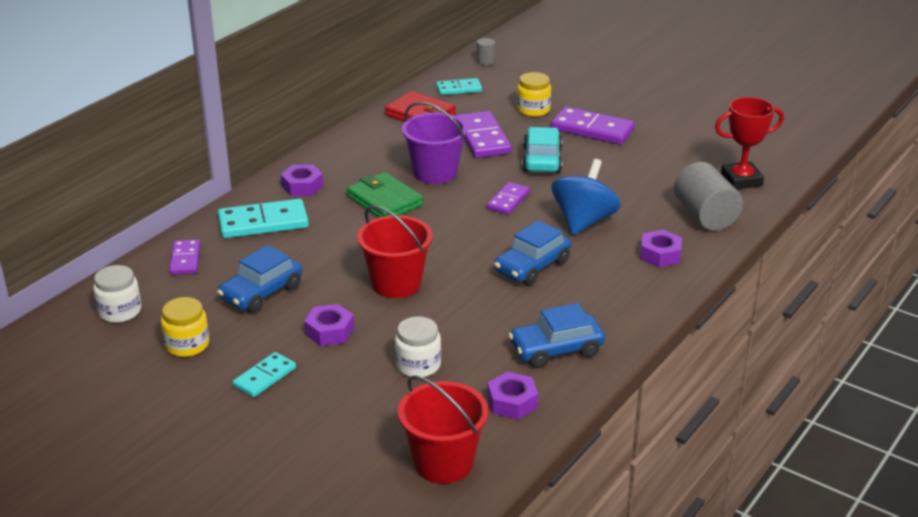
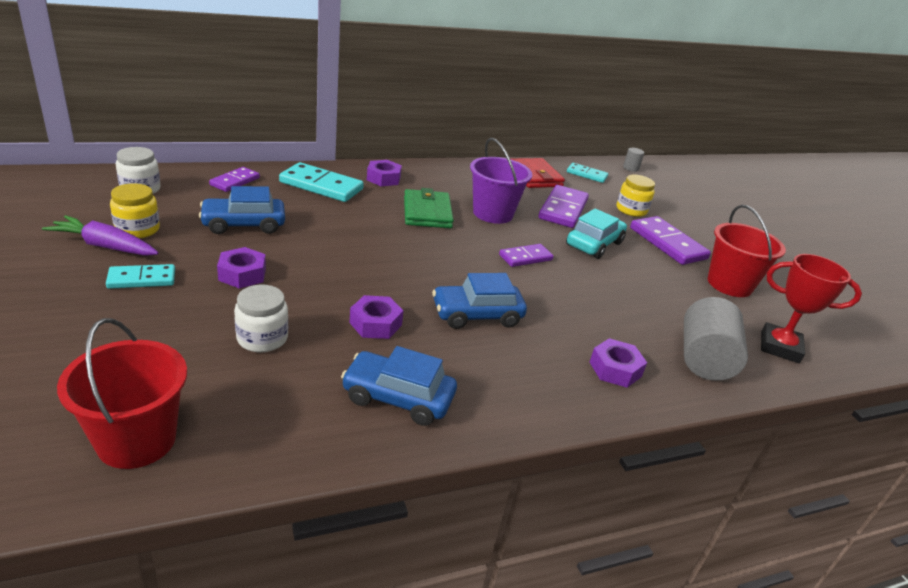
camera: 30 degrees right, 0 degrees up
(189, 371) = (104, 246): none -> purple carrot
(396, 284) = (346, 269): red bucket -> red bucket (729, 284)
(512, 402) = (286, 422): purple nut -> purple nut (375, 324)
(583, 221) = (573, 304): blue spinning top -> none

